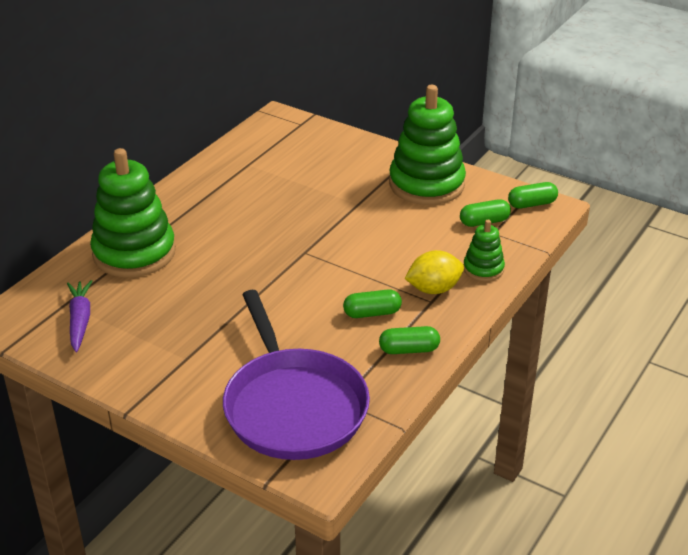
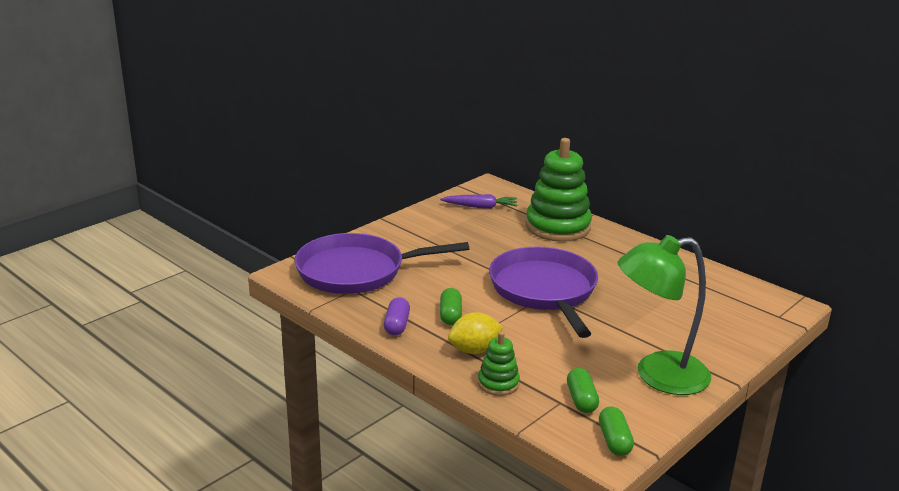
camera: 100 degrees right, 10 degrees down
(295, 253) = (544, 290): none -> purple pan
(409, 350) = (397, 325): green capsule -> purple capsule
(426, 184) = (658, 375): green stacking toy -> green lamp
(433, 289) = (474, 350): yellow lemon -> yellow lemon turned 75 degrees clockwise

